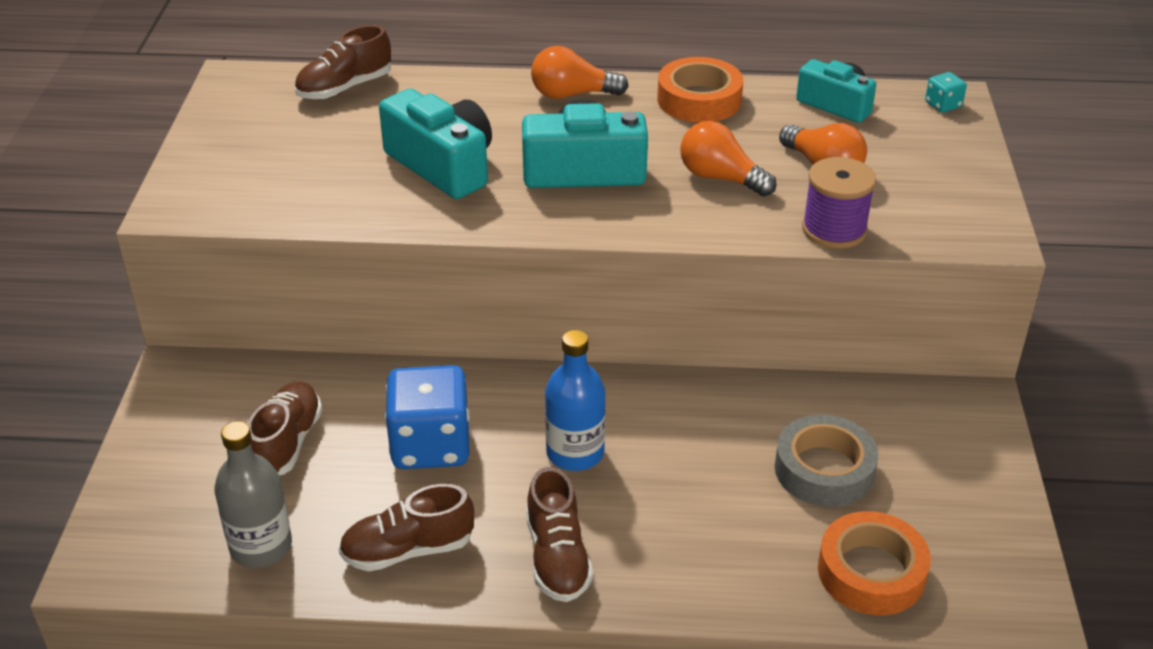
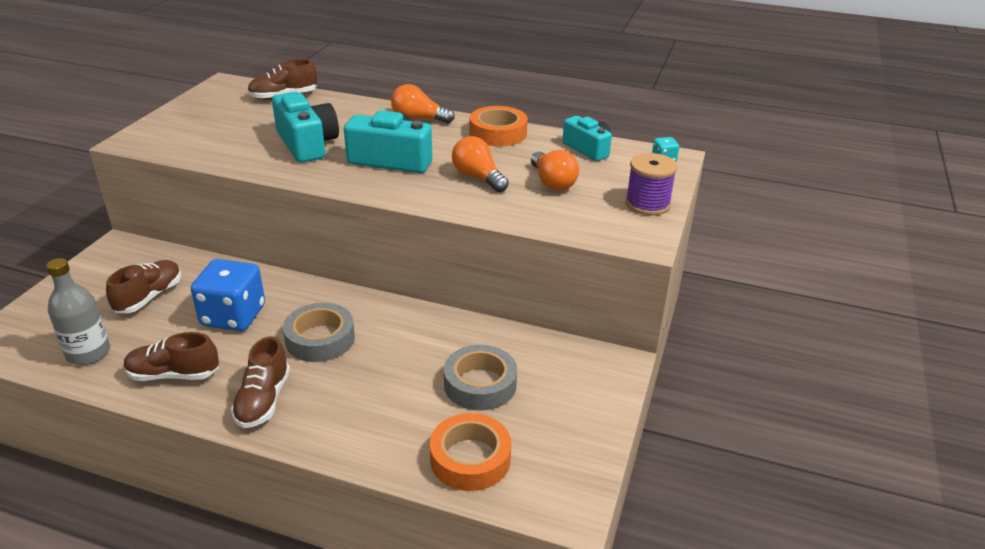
camera: 15 degrees right, 5 degrees down
(575, 453) = (320, 339): blue bottle -> grey tape
(834, 229) = (532, 219): purple spool -> purple spool (647, 204)

